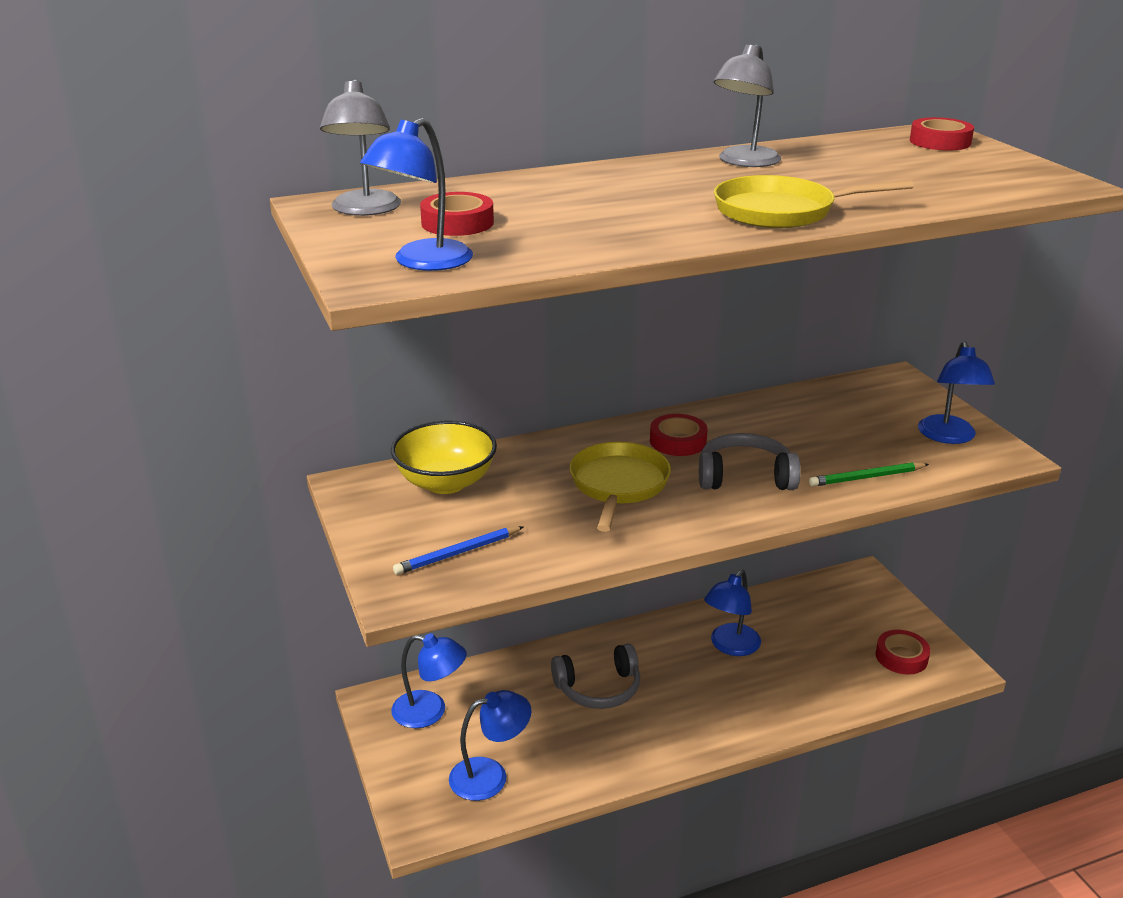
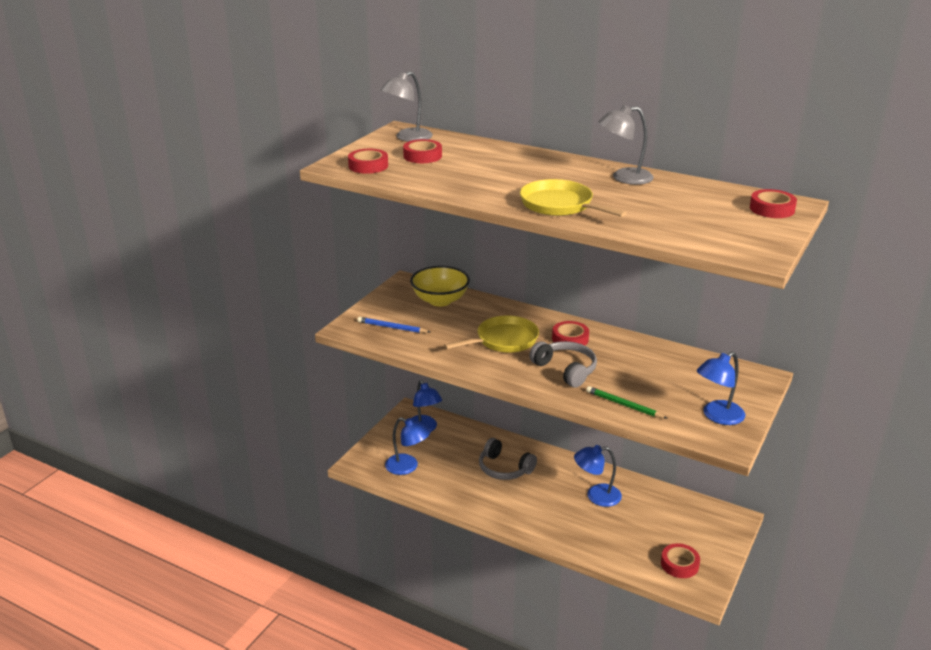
camera: 50 degrees right, 0 degrees up
(422, 262) = (368, 166): blue lamp -> red tape

